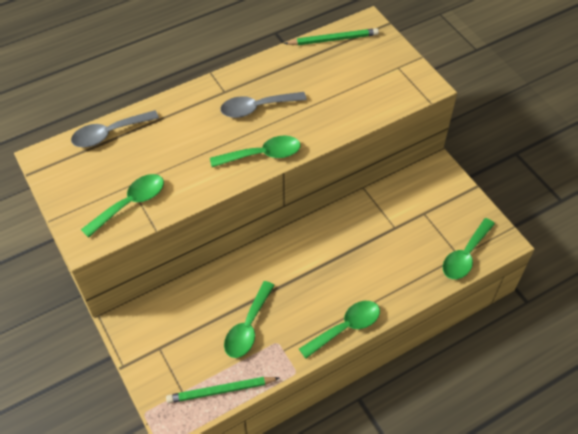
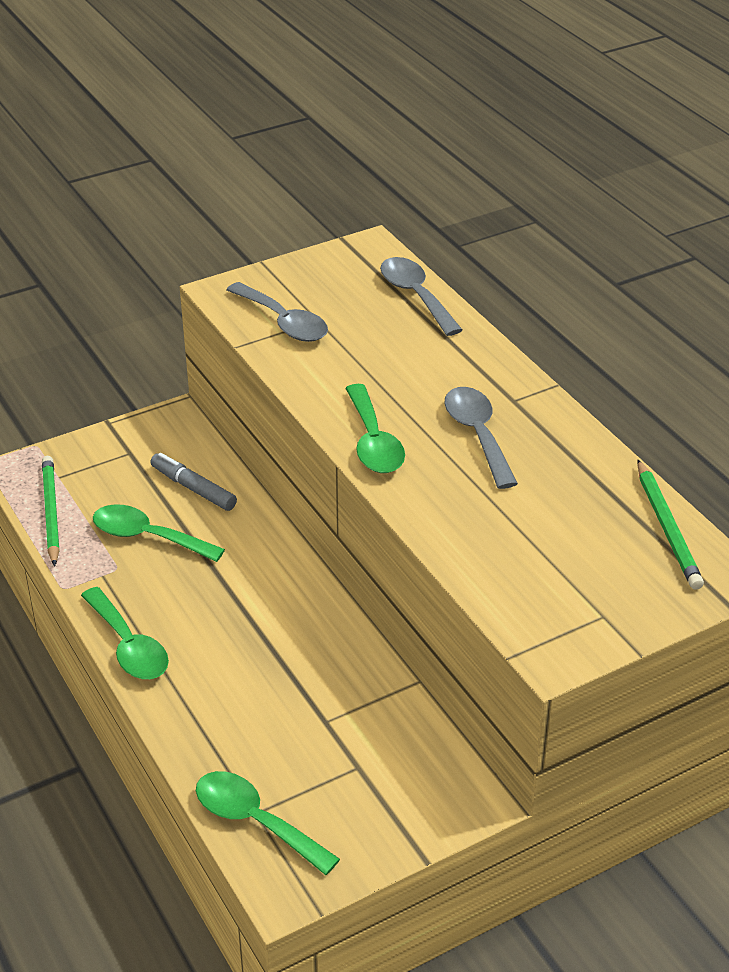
camera: 90 degrees right, 15 degrees down
(130, 203) = (284, 322): green spoon -> grey spoon
(201, 304) = (193, 488): none -> grey marker

